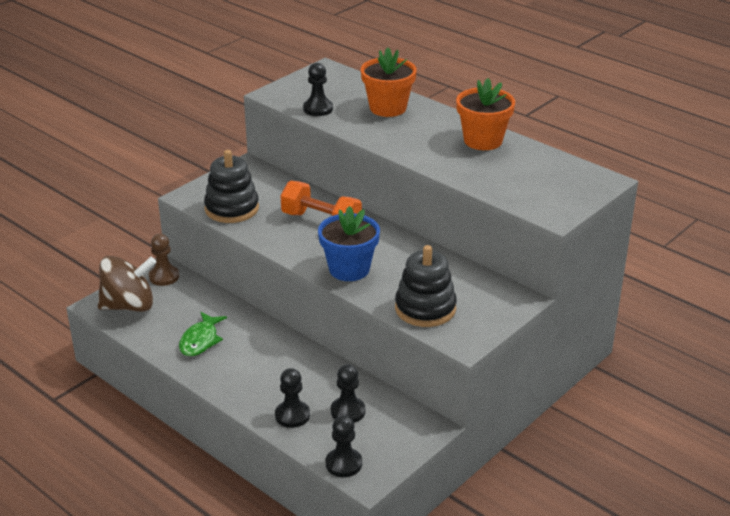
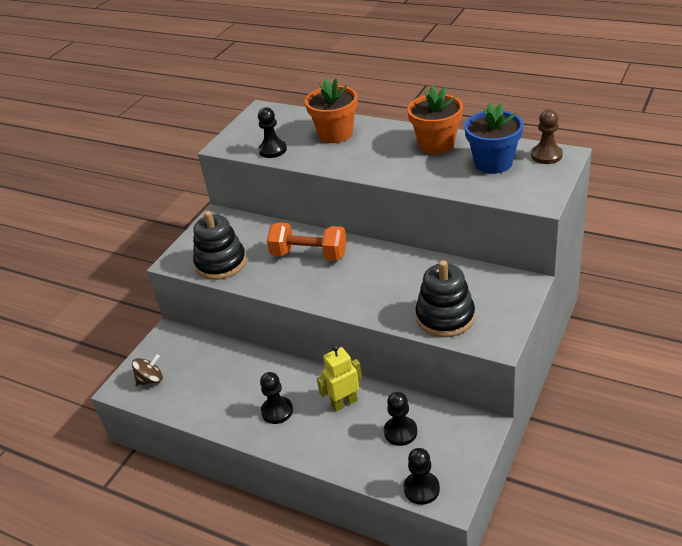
camera: 10 degrees left, 5 degrees up
(129, 306) = (150, 380): brown spinning top -> brown spinning top, size x0.53
(164, 276) = (172, 341): brown pawn -> brown pawn (546, 155)
(200, 340) = (232, 397): green fish -> none
(292, 415) = (351, 451): black pawn -> black pawn (277, 411)
(305, 372) = (344, 403): none -> yellow robot
(349, 269) = (357, 296): blue flower pot -> blue flower pot (493, 163)

